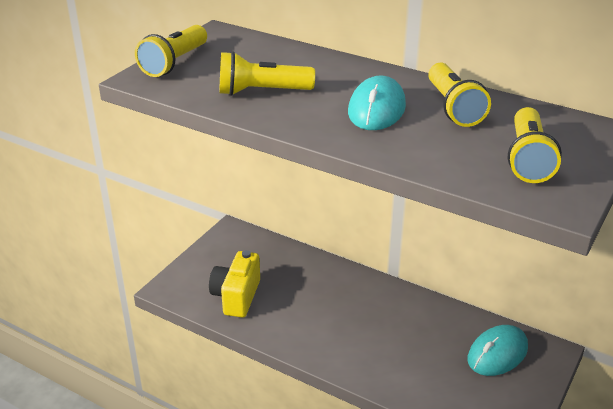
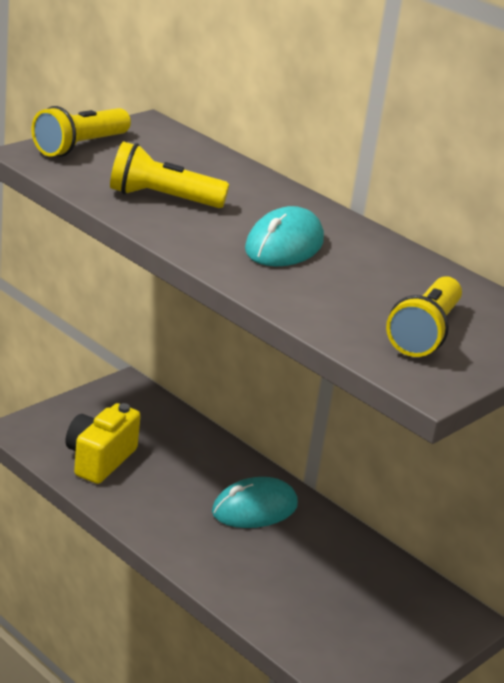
camera: 10 degrees right, 5 degrees down
(453, 107) = (376, 264): yellow flashlight -> none
(497, 354) = (396, 603): turquoise mouse -> turquoise mouse (254, 509)

